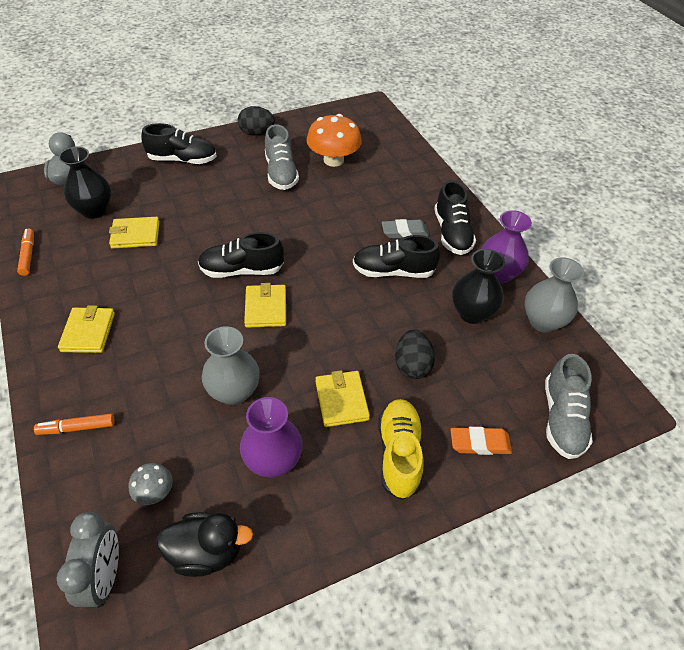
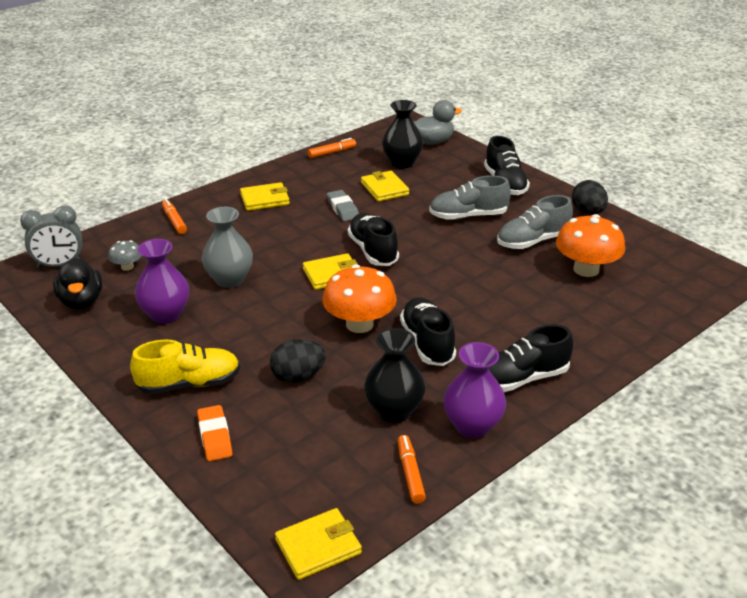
camera: 75 degrees right, 15 degrees down
(341, 400) = (239, 339): yellow wallet -> yellow wallet (318, 546)
(352, 307) = (359, 324): none -> orange mushroom
(404, 232) = (498, 341): grey eraser -> grey eraser (342, 209)
(543, 321) = (410, 474): grey vase -> orange marker
(562, 419) = (265, 500): grey shoe -> grey shoe (468, 216)

